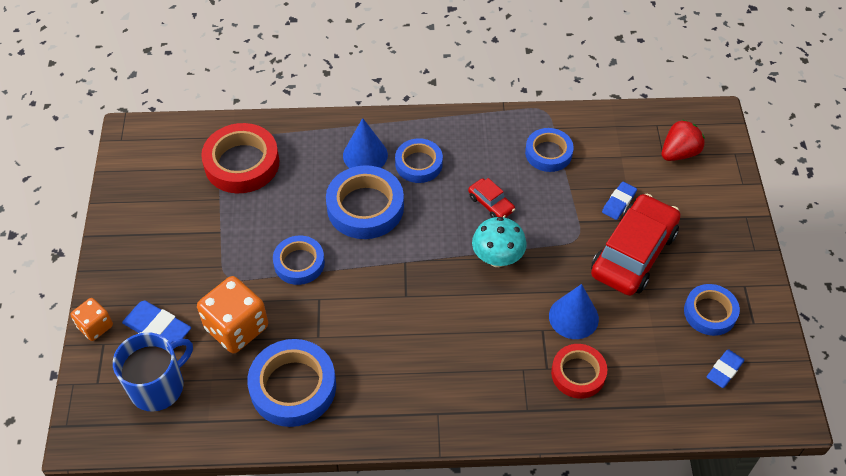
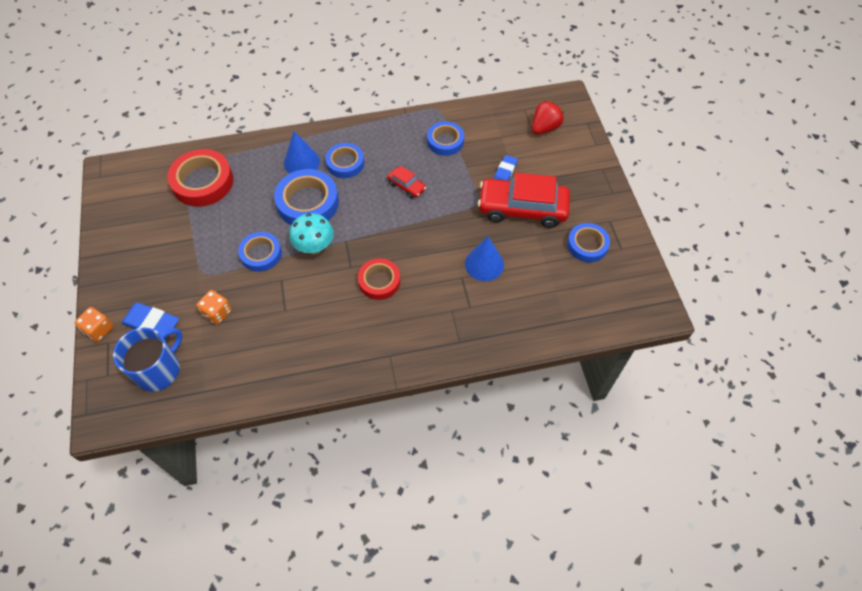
camera: 10 degrees left, 5 degrees up
(236, 328) = (217, 313): orange dice -> orange dice, size x0.56
(293, 387) = (270, 353): blue tape -> none
(497, 258) = (418, 227): turquoise mushroom -> turquoise mushroom (314, 247)
(578, 374) = (494, 307): red tape -> red tape (379, 281)
(633, 253) = (522, 208): red car -> red car turned 105 degrees counterclockwise
(724, 370) = (605, 287): blue eraser -> none

